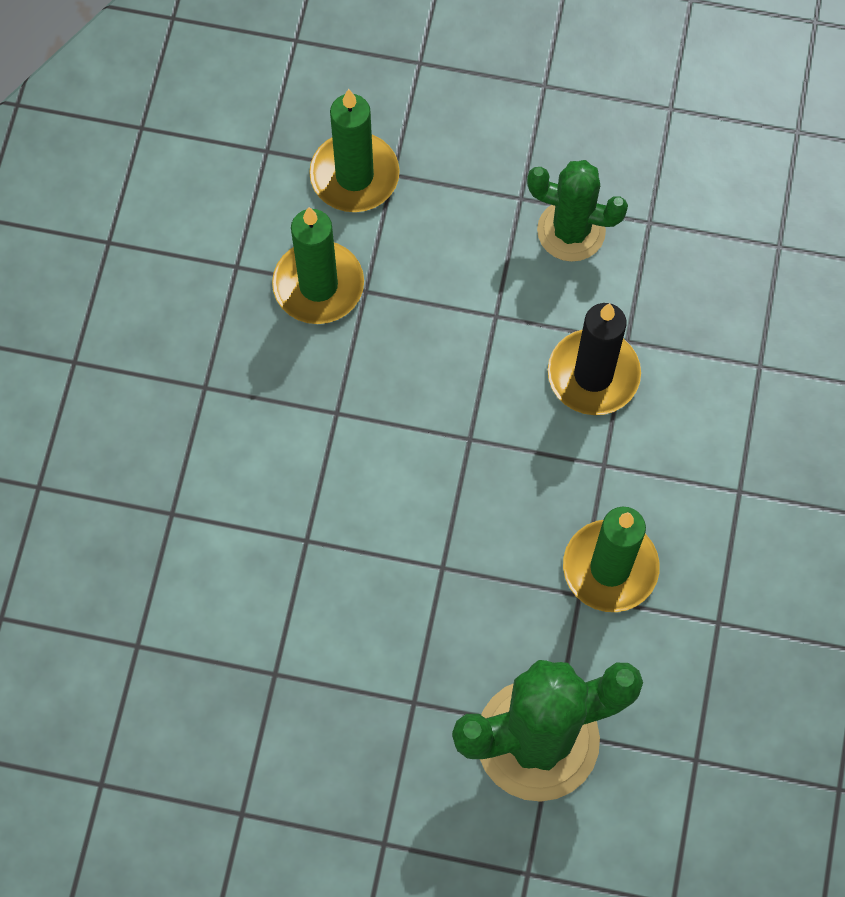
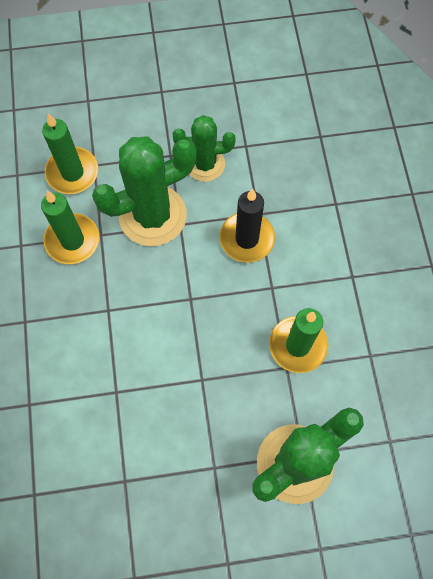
camera: 20 degrees left, 0 degrees up
(457, 287) = (152, 215): none -> green cactus

